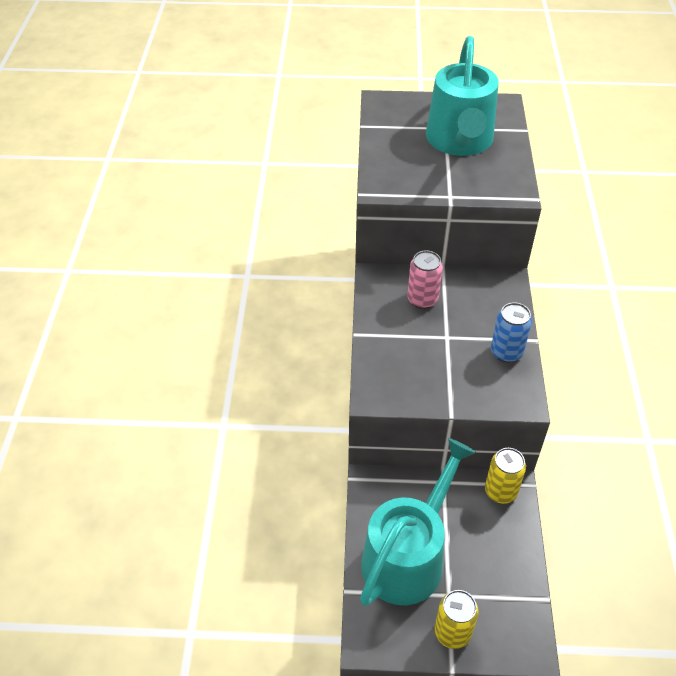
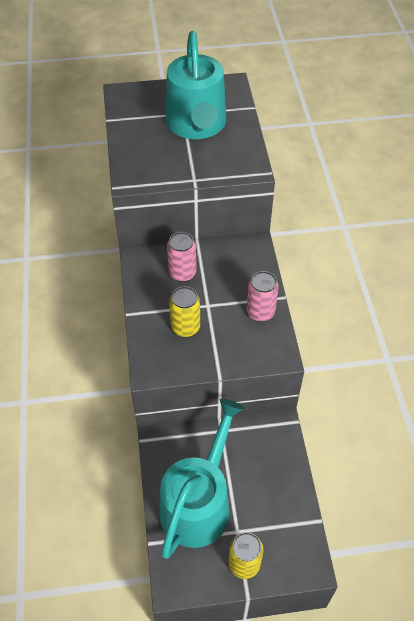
camera: 10 degrees left, 5 degrees up
(500, 491) = (270, 431): yellow can -> yellow can (185, 327)
(506, 352) = (260, 312): blue can -> pink can

